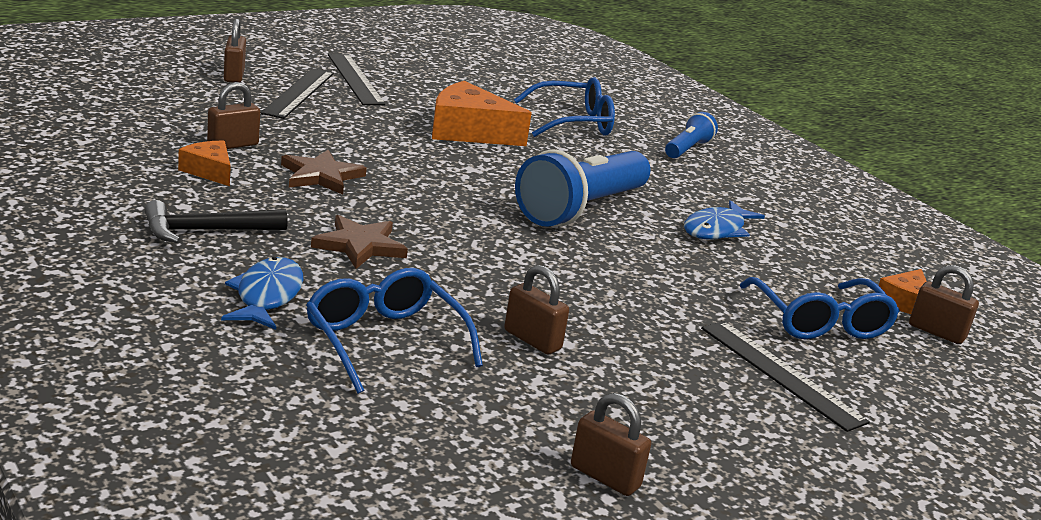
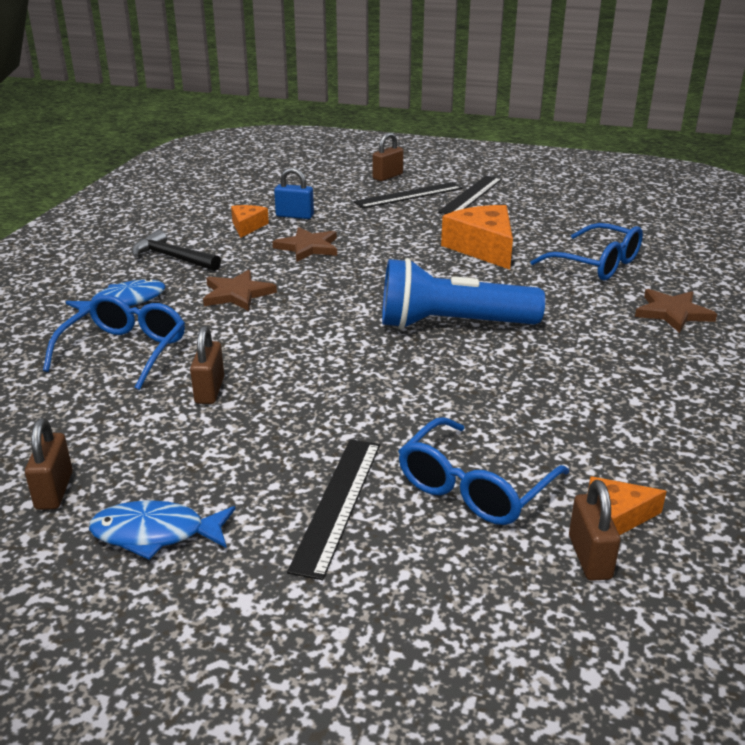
camera: 55 degrees right, 5 degrees up
(233, 145) = (294, 216): brown padlock -> blue padlock
(687, 149) = (672, 313): blue flashlight -> brown star
(716, 230) = (546, 380): blue fish -> blue fish (156, 534)

